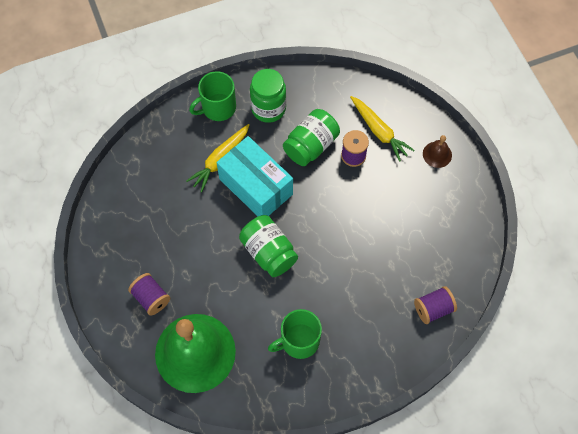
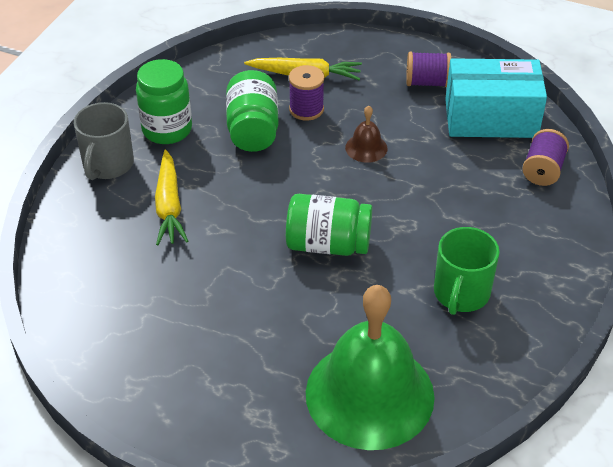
camera: 45 degrees left, 20 degrees down
(151, 298) = (252, 385): purple spool -> purple spool (427, 82)
(218, 108) = (107, 164): green mug -> grey mug
(256, 186) = (239, 200): turquoise box -> turquoise box (491, 118)
(437, 154) = (383, 58): brown bell -> brown bell (366, 148)

